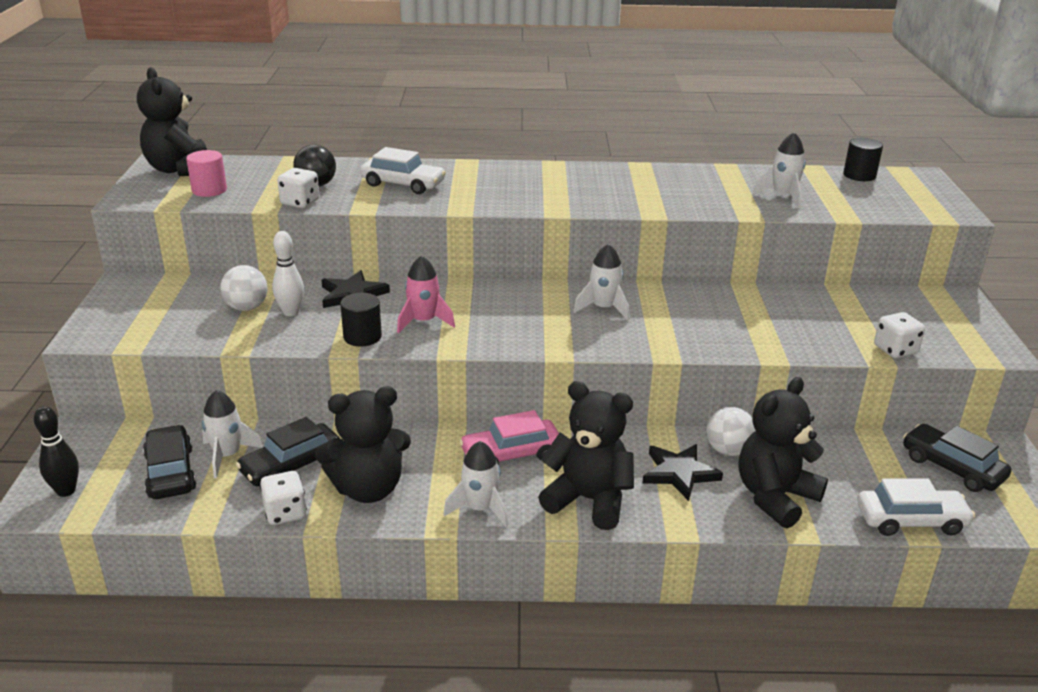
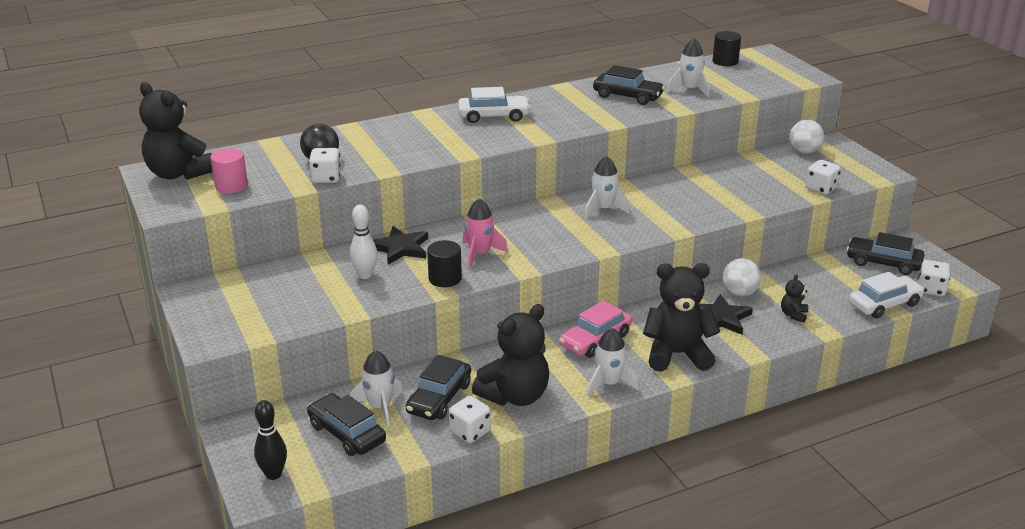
camera: 25 degrees left, 0 degrees up
(247, 307) = (323, 281): white ball -> white ball (804, 151)
(403, 184) = (394, 143): white car -> white car (493, 116)
(702, 189) = (627, 96): none -> black car
(775, 497) = (793, 315): black teddy bear -> black teddy bear, size x0.44
(994, 521) = (931, 289): none -> white dice

